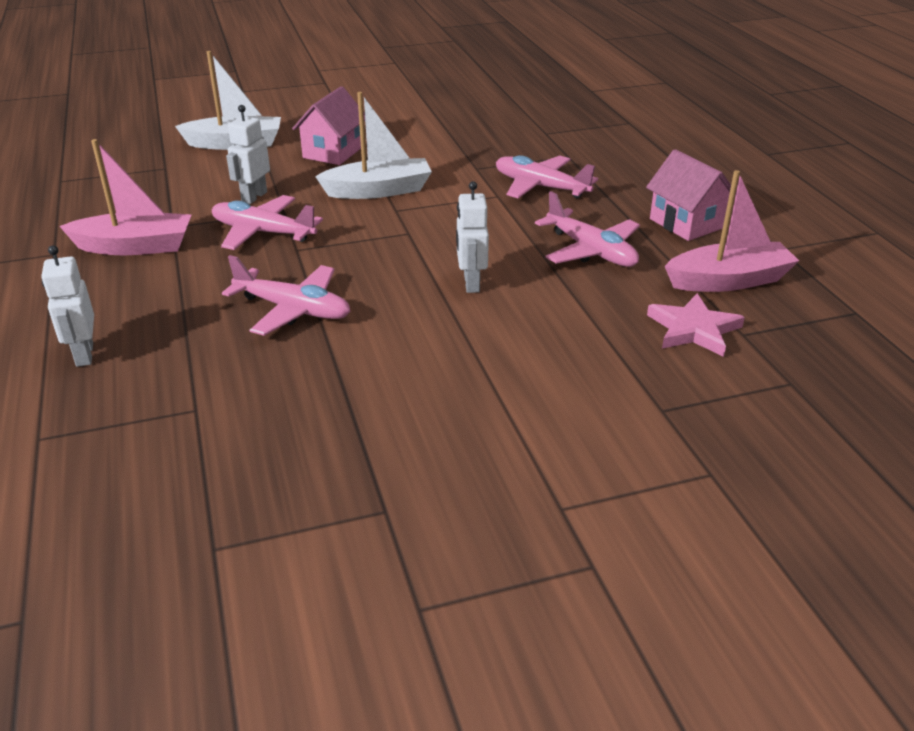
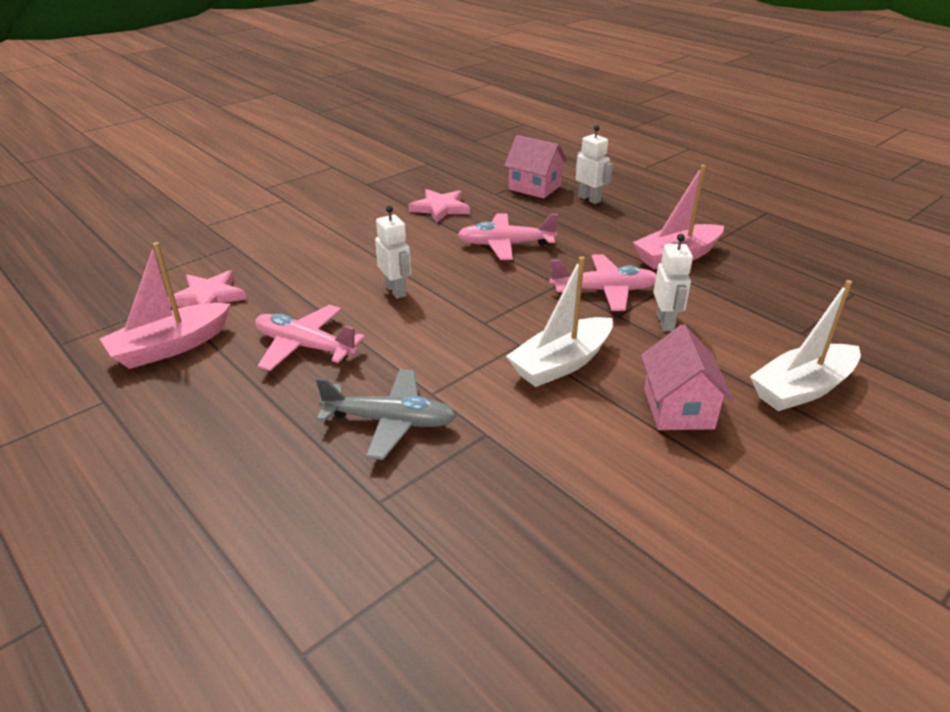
camera: 155 degrees right, 0 degrees up
(312, 400) = (440, 208): none -> pink star
(540, 187) = (390, 421): pink plane -> grey plane
(686, 223) = (206, 409): pink house -> pink house (534, 187)

